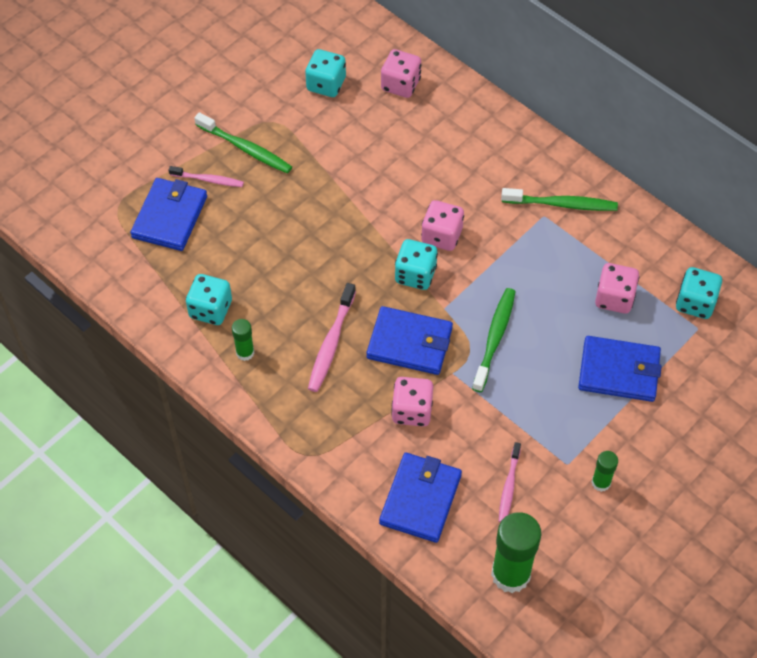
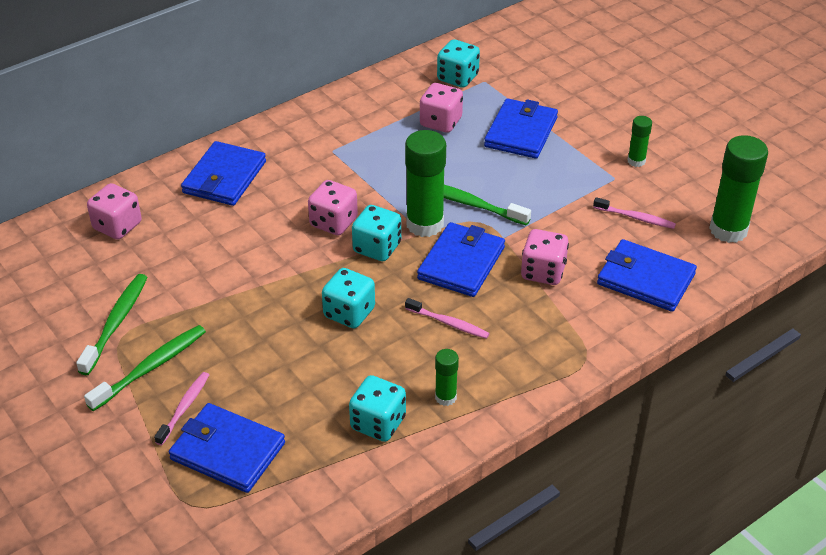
camera: 80 degrees left, 15 degrees down
(326, 84) = (86, 286): turquoise dice -> turquoise dice (349, 313)
(331, 343) = (449, 323): pink toothbrush -> pink toothbrush, size x0.66
(456, 307) = (425, 224): none -> green glue stick
(482, 143) = (224, 177): none -> blue wallet
(562, 204) = (322, 137): green toothbrush -> green toothbrush (116, 323)

